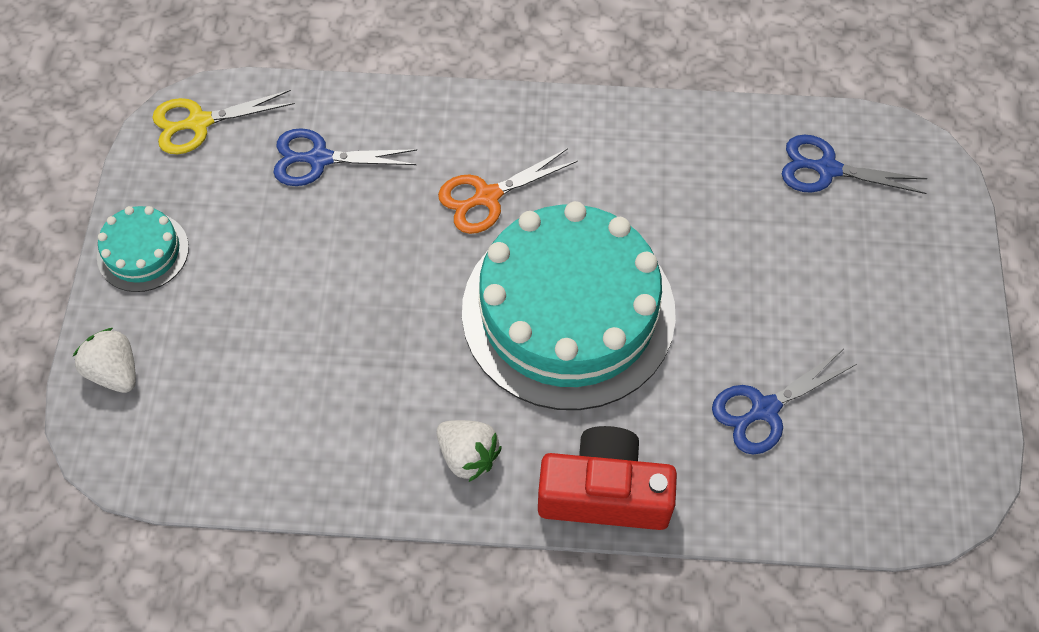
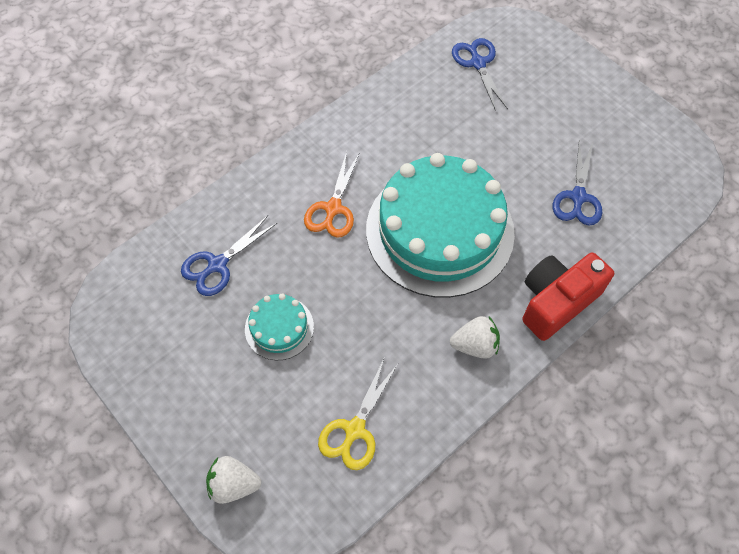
camera: 45 degrees left, 0 degrees up
(143, 252) = (171, 404): turquoise cake -> turquoise cake (279, 328)
(199, 122) = (120, 304): yellow scissors -> yellow scissors (355, 430)
(827, 169) = (478, 63): blue scissors -> blue scissors turned 105 degrees clockwise

